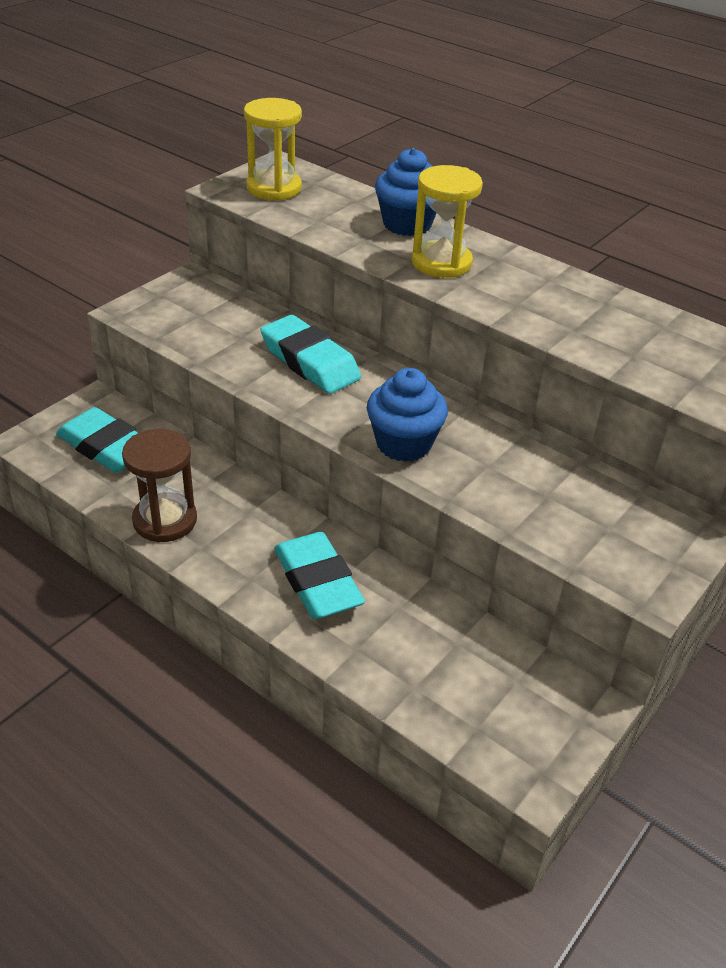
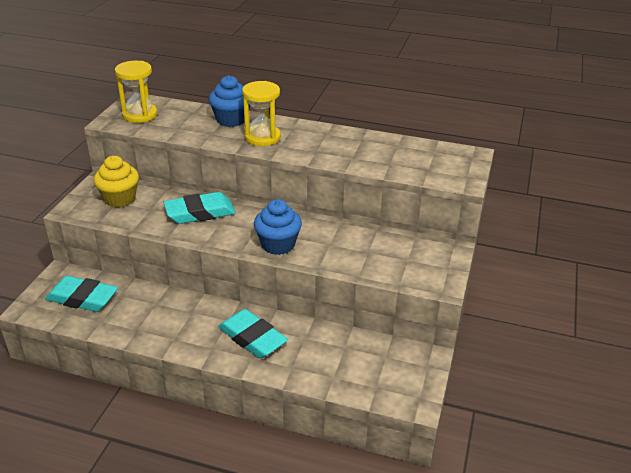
camera: 20 degrees left, 5 degrees down
(165, 520) = (143, 330): brown hourglass -> none
(205, 311) = (120, 199): none -> yellow cupcake
(310, 362) = (200, 213): turquoise eraser -> turquoise eraser turned 45 degrees counterclockwise

